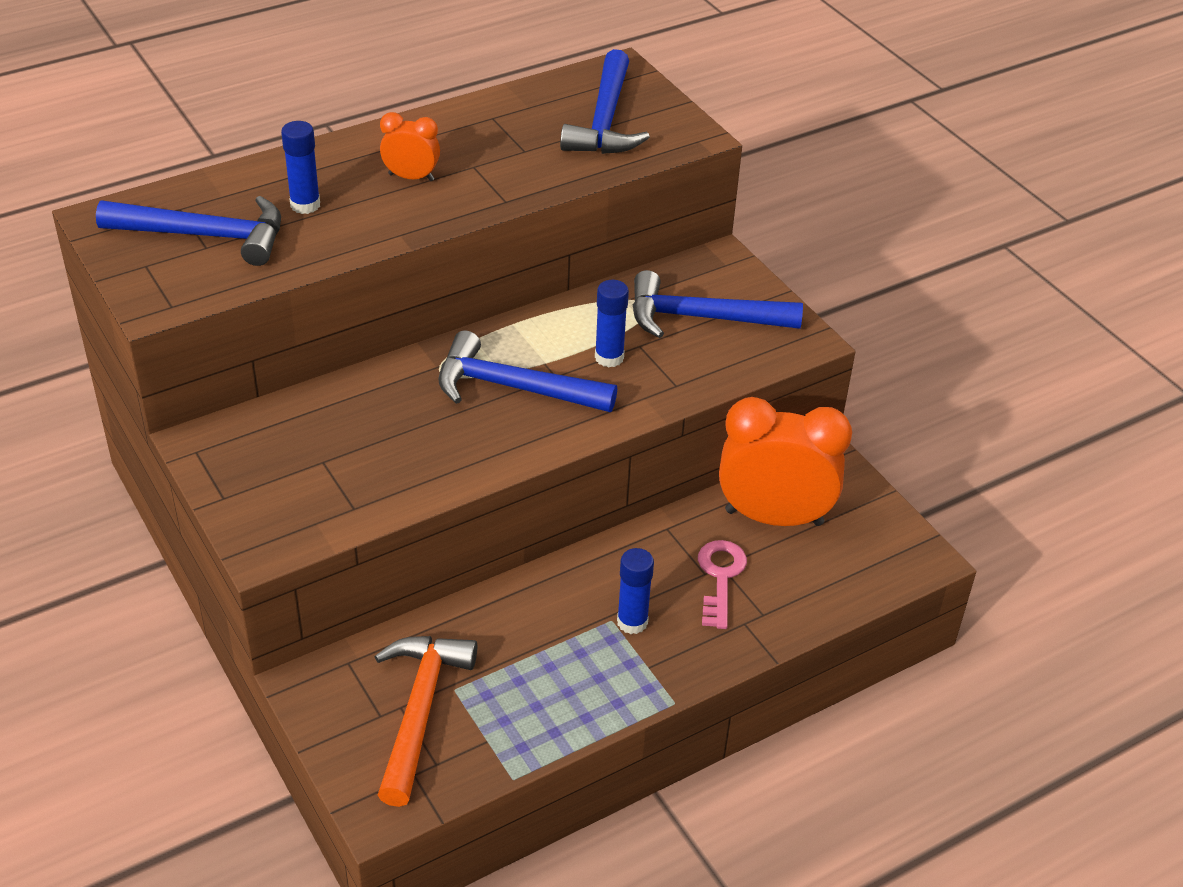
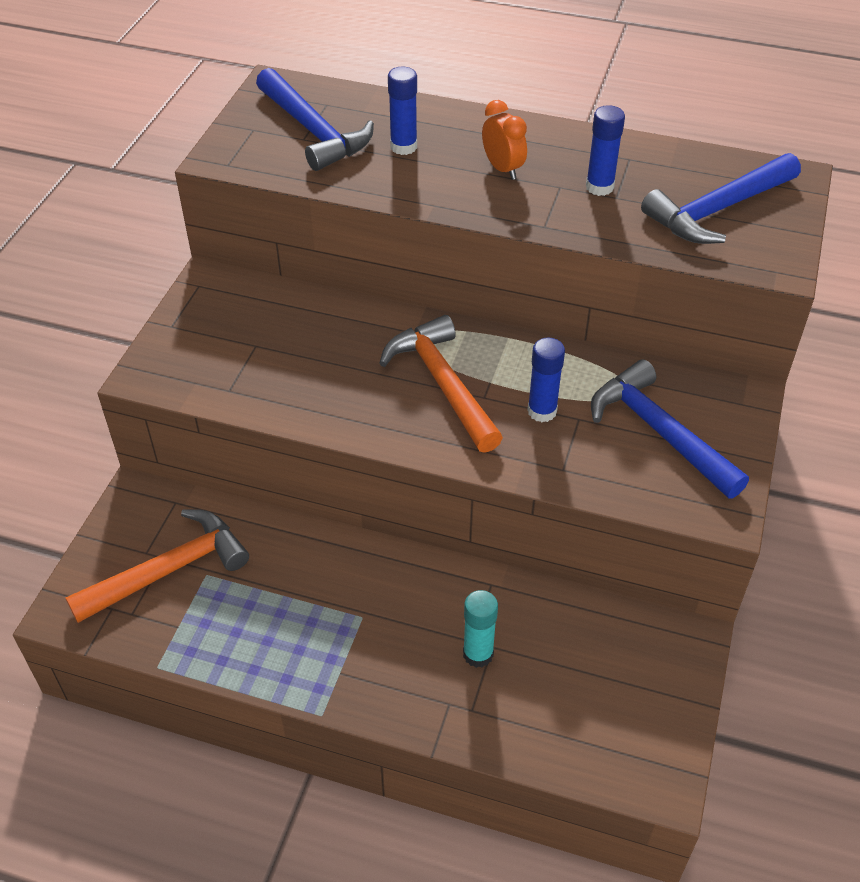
camera: 50 degrees right, 5 degrees up
(514, 387) = (443, 384): blue hammer -> orange hammer
(632, 622) = (373, 631): blue glue stick -> blue glue stick (599, 187)
(720, 578) = (478, 654): pink key -> turquoise glue stick
(774, 517) = (583, 644): orange clock -> none

